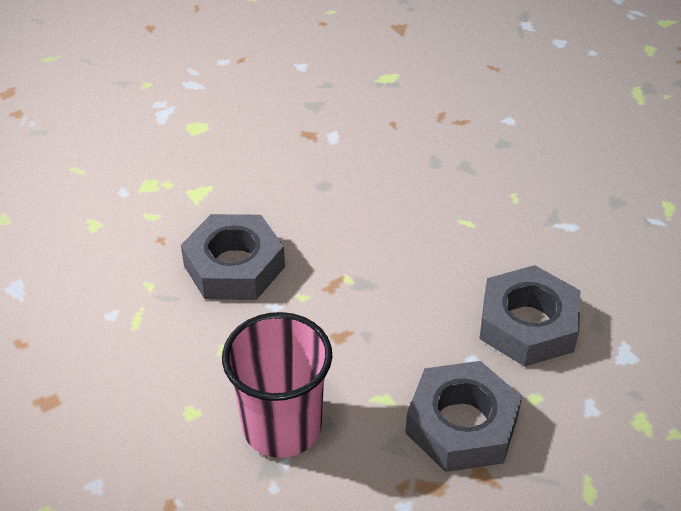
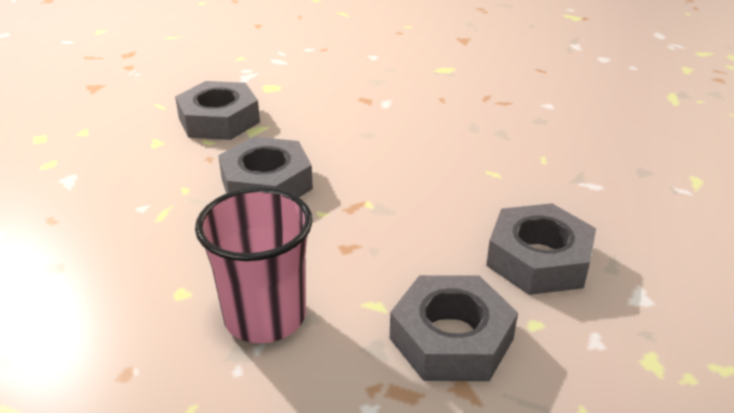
camera: 10 degrees right, 10 degrees down
(153, 184) = (219, 120): none -> grey nut

